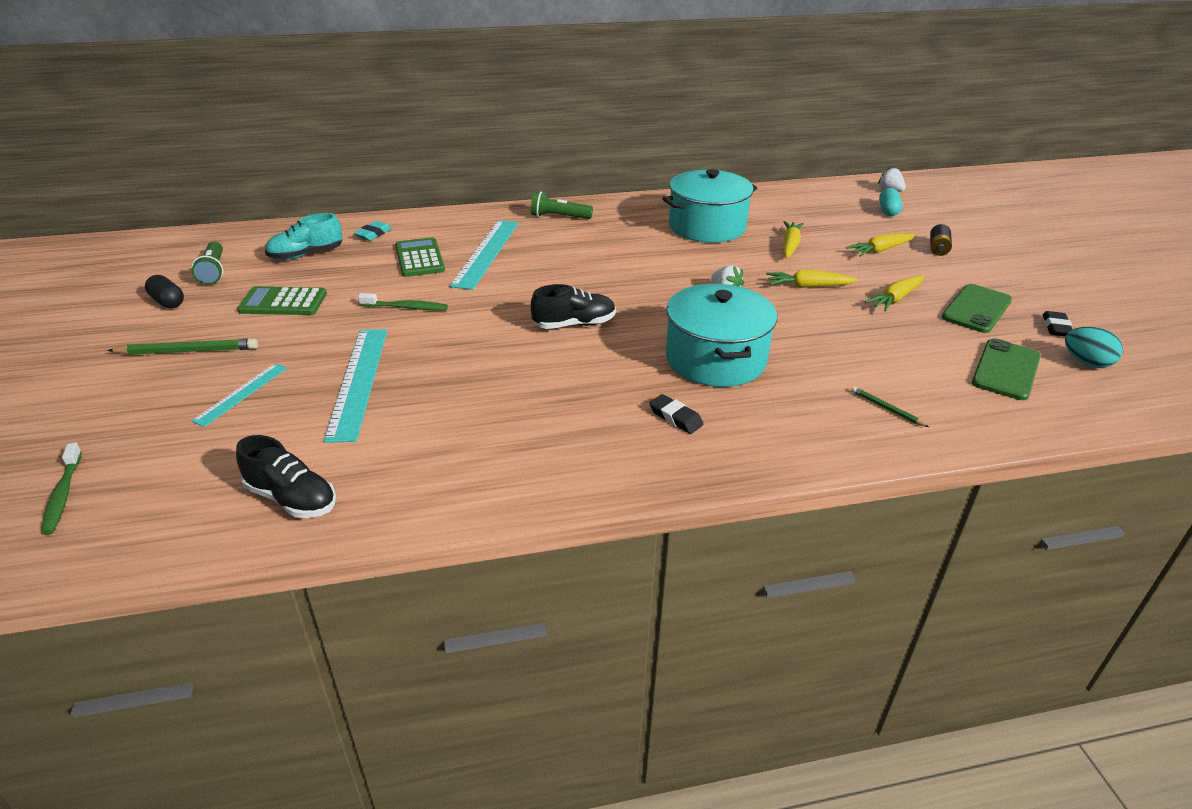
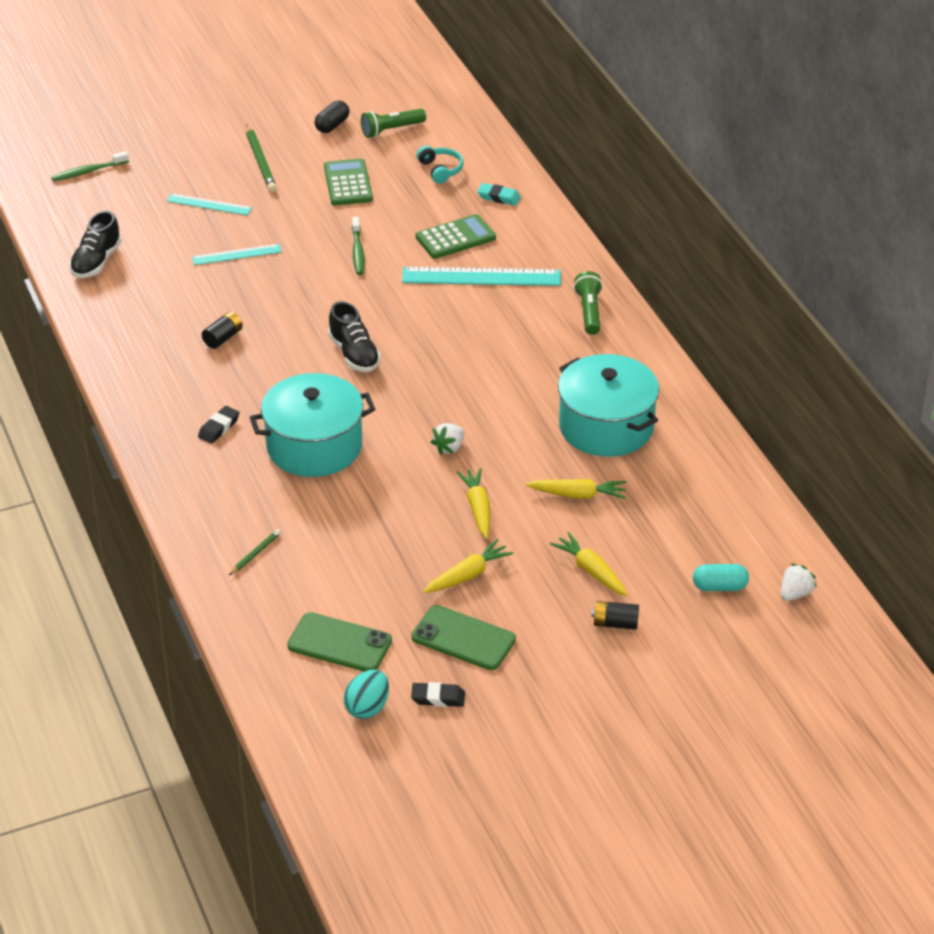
camera: 80 degrees right, 5 degrees up
(306, 255) = (440, 170): turquoise shoe -> turquoise headphones
(358, 381) = (236, 254): turquoise ruler -> turquoise ruler, size x0.57
(512, 403) = (223, 338): none -> black battery
(895, 299) = (468, 575): yellow carrot -> yellow carrot turned 105 degrees clockwise

